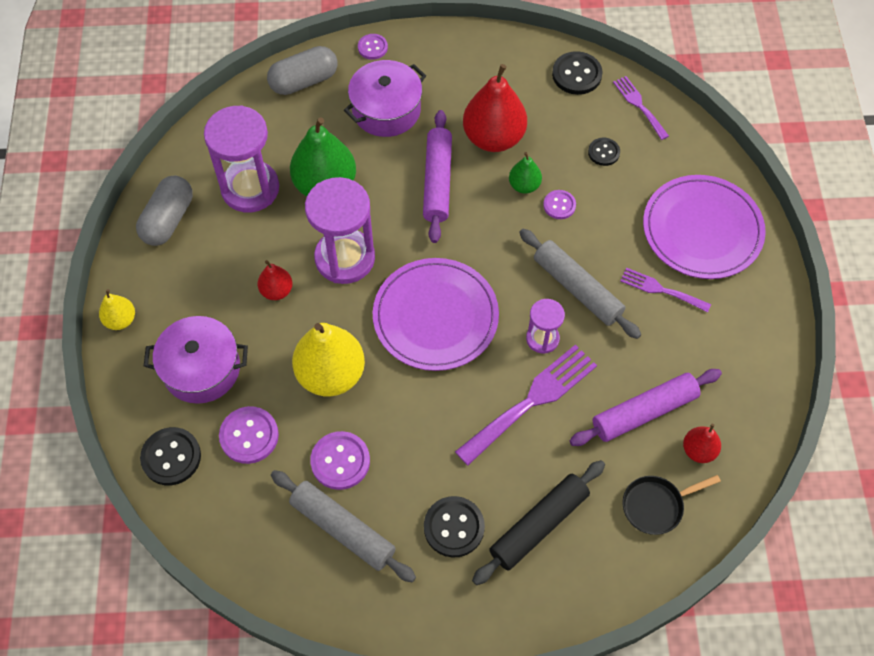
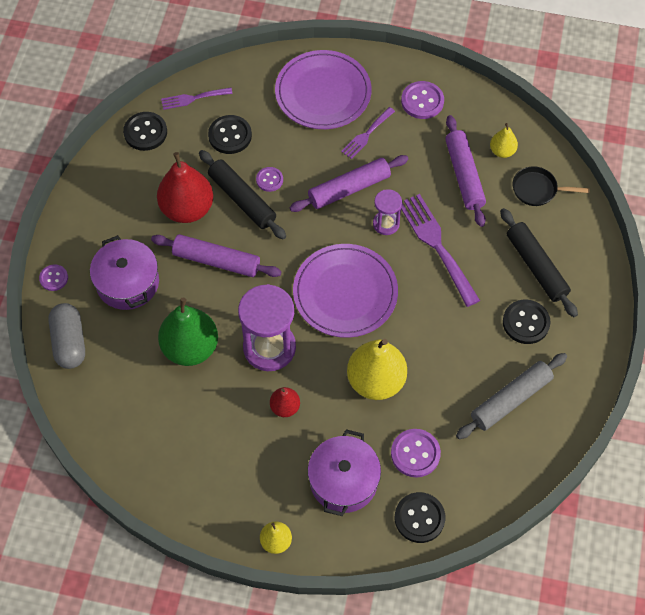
camera: 75 degrees left, 0 degrees up
(168, 220) = (183, 484): grey capsule -> none
(250, 188) = (172, 409): purple hourglass -> none
(340, 461) = (454, 390): purple button -> purple button (422, 101)
(524, 185) = (242, 199): green pear -> black rolling pin
(577, 288) = (349, 188): grey rolling pin -> purple rolling pin
(603, 152) = (230, 135): black button -> black button, size x1.63
(656, 506) = (537, 189): black pan -> black pan turned 105 degrees clockwise
(698, 450) = (502, 151): red pear -> yellow pear

